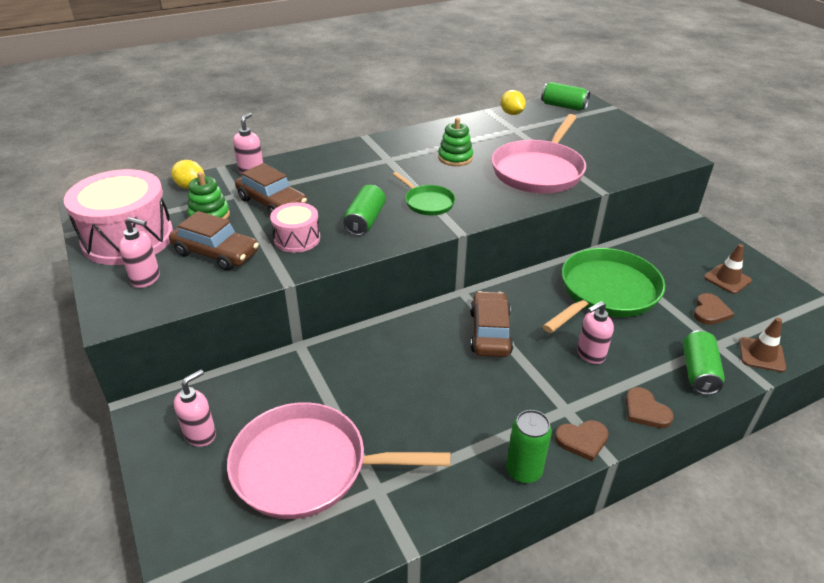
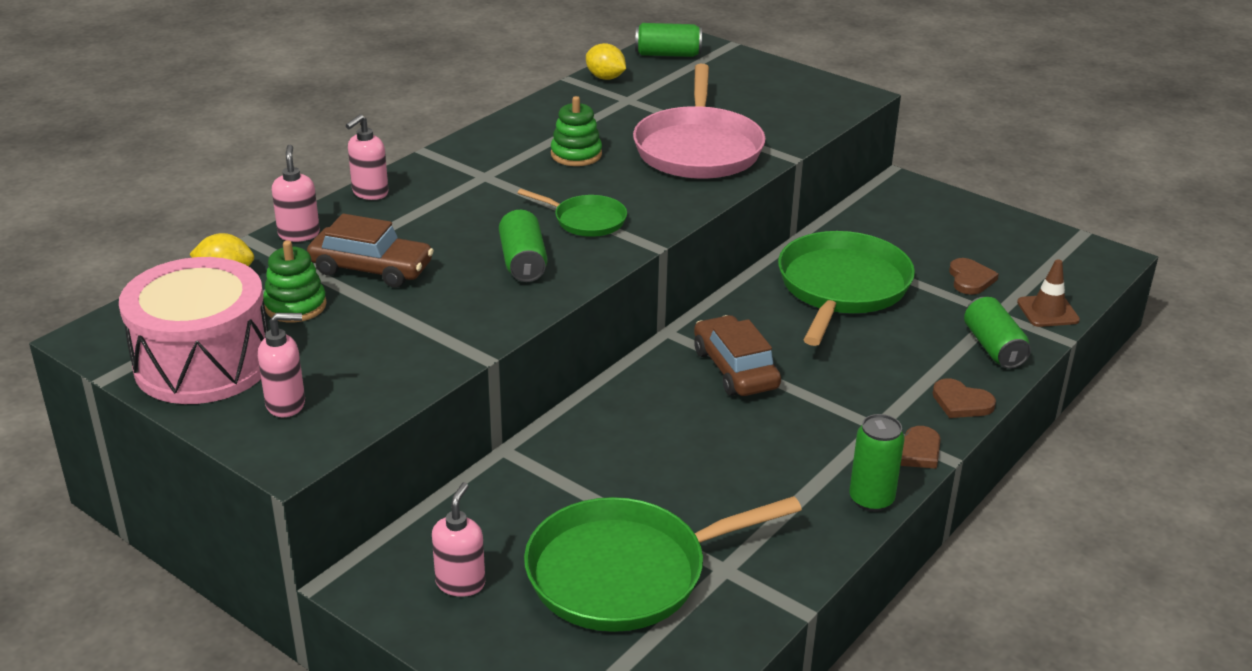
camera: 25 degrees left, 5 degrees down
(216, 253) = (354, 349): brown car -> none
(297, 239) = (450, 305): pink drum -> none
(307, 467) = (625, 573): pink pan -> green pan
(590, 354) = (867, 361): pink soap dispenser -> pink soap dispenser (370, 193)
(727, 279) = (969, 238): brown traffic cone -> none

